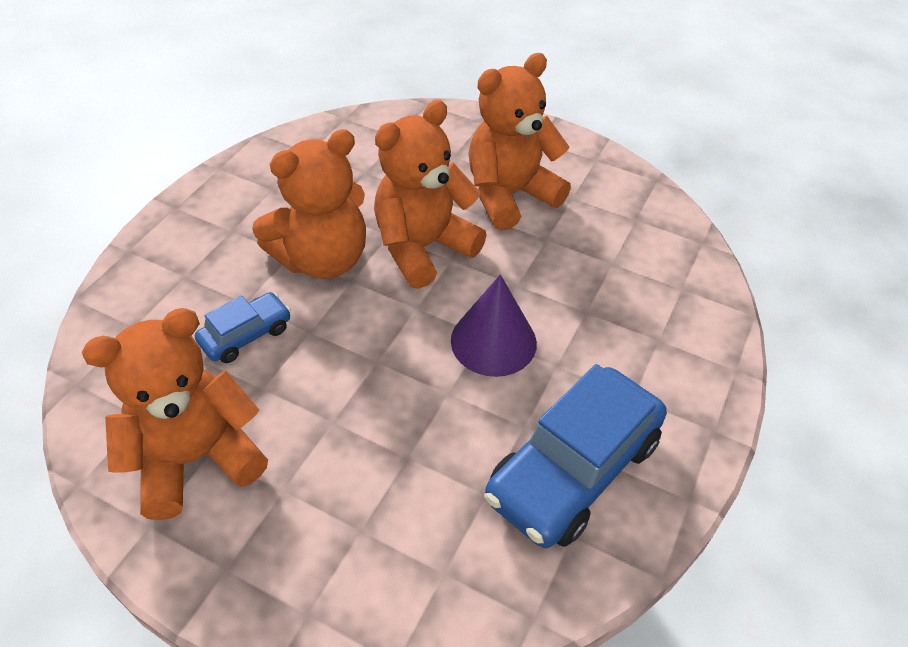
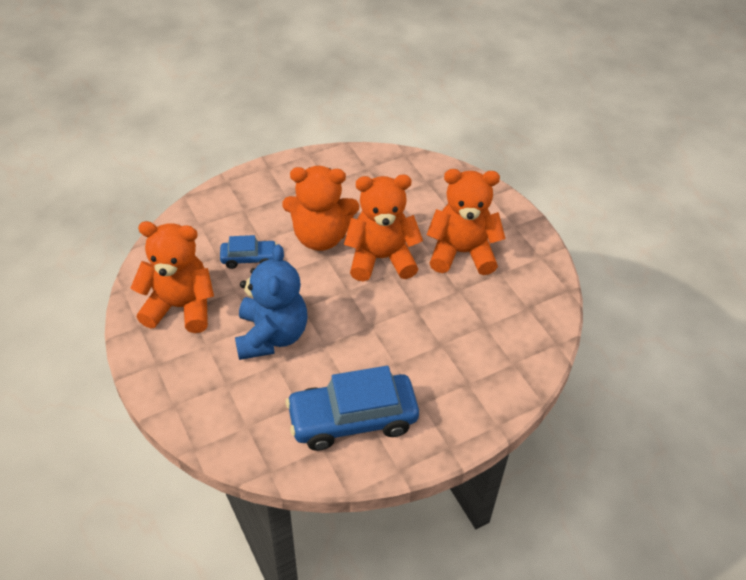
camera: 35 degrees right, 0 degrees up
(367, 421) = (271, 335): none -> blue teddy bear
(493, 341) = (372, 331): purple cone -> none

